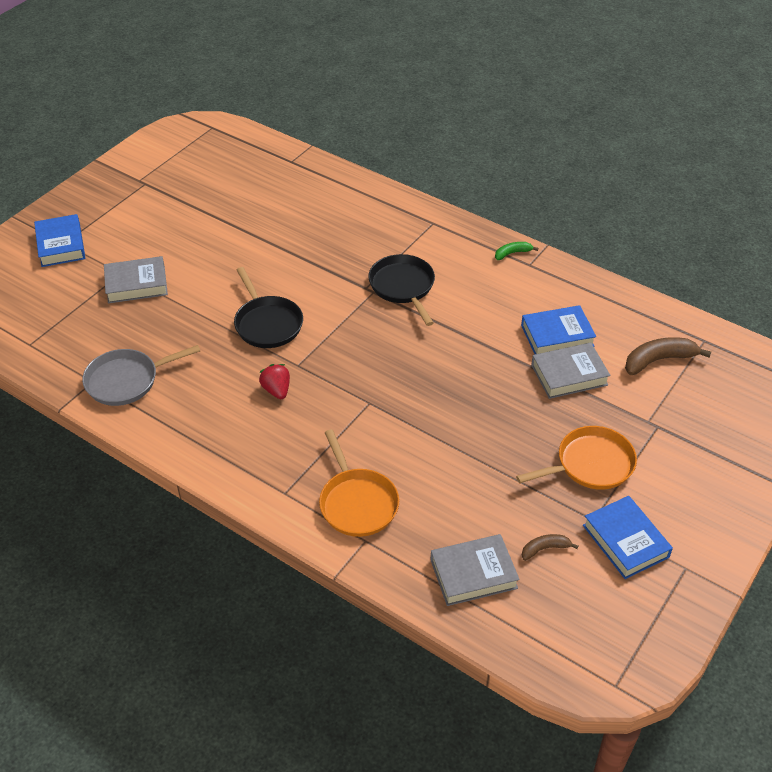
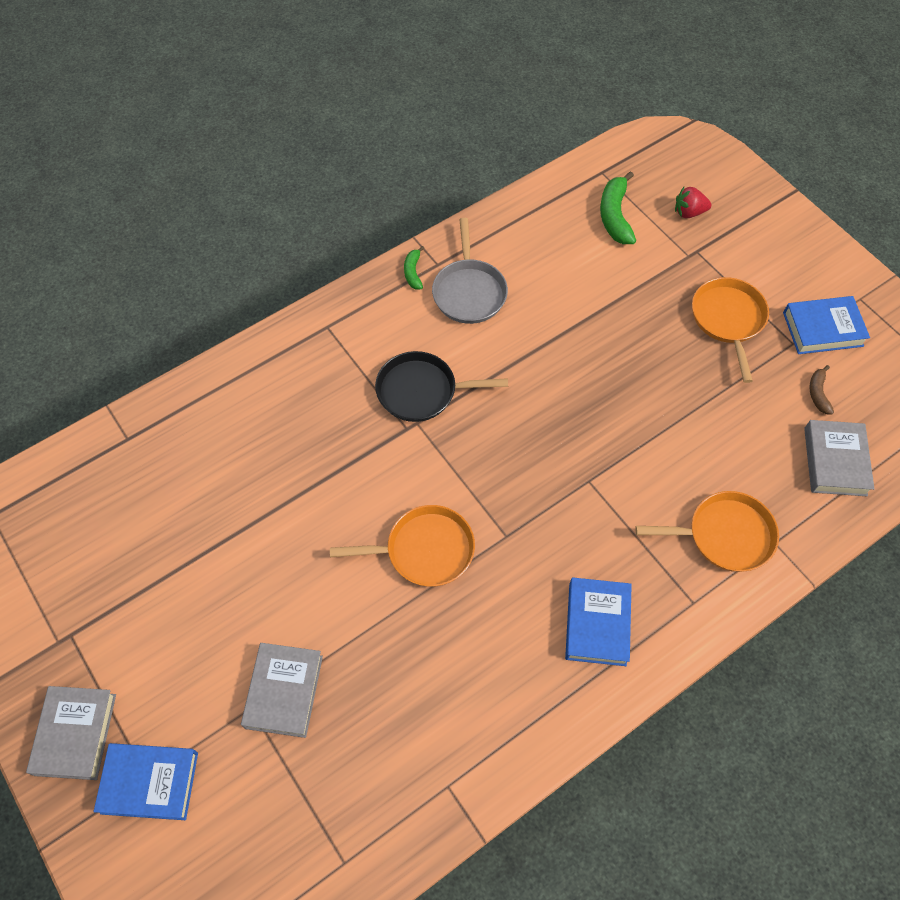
camera: 70 degrees left, 15 degrees up
(126, 380) = (462, 741): grey pan -> grey pan (469, 291)
(267, 323) = (424, 550): black pan -> orange pan
(276, 390) = (538, 569): red strawberry -> red strawberry (689, 212)
(557, 336) = (552, 281): blue book -> blue book (597, 624)
(569, 375) = (609, 292): grey book -> grey book (75, 734)
(658, 360) = (615, 216): brown banana -> green banana

